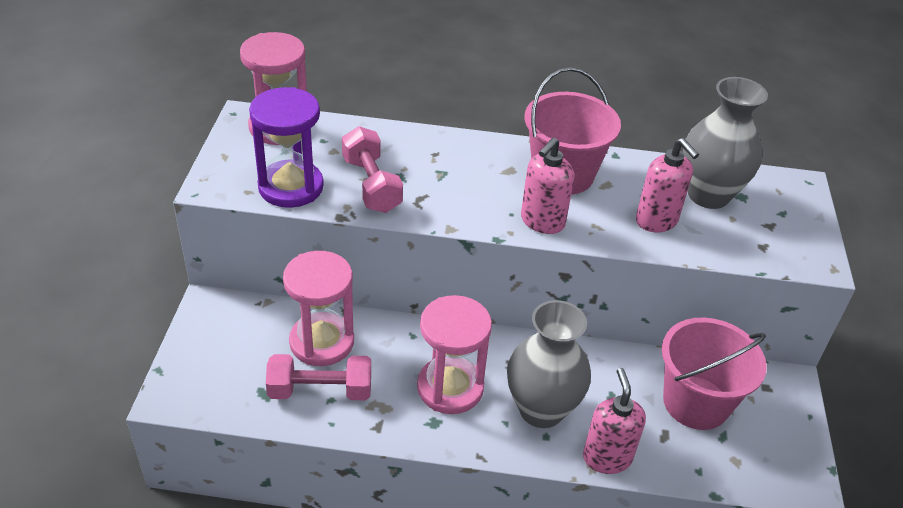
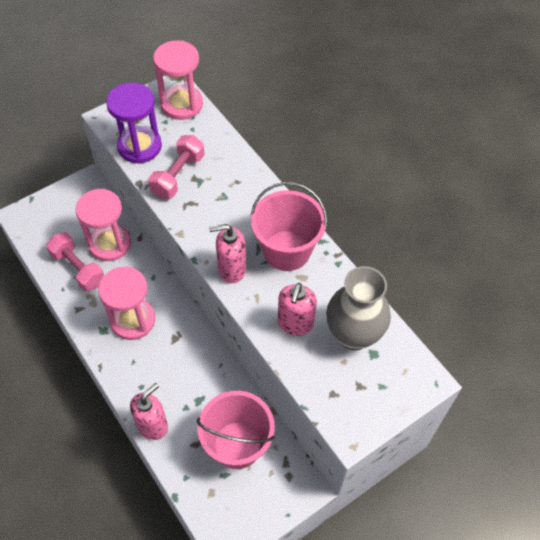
camera: 50 degrees right, 15 degrees up
(541, 409) = (157, 372): grey vase -> none

